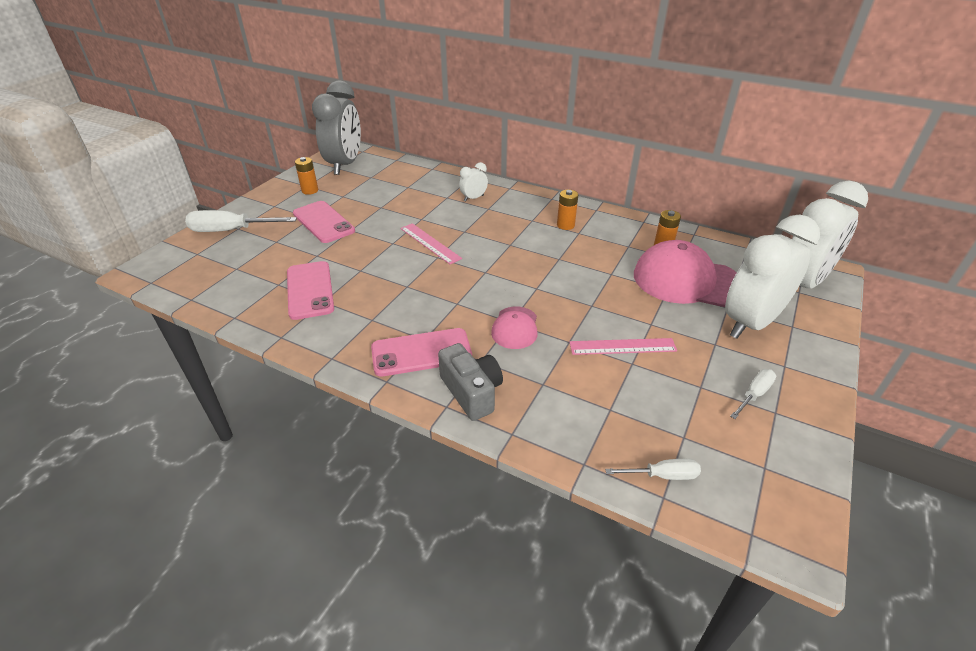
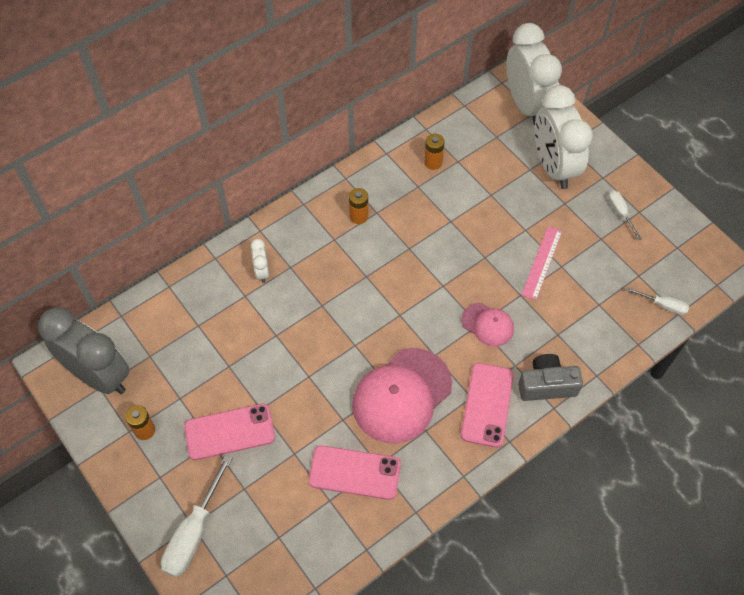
camera: 65 degrees left, 20 degrees up
(430, 243) = (327, 343): pink ruler -> none
(662, 475) = (663, 305): white screwdriver -> white screwdriver turned 90 degrees clockwise
(687, 280) = (486, 174): pink cap -> pink cap (402, 395)

